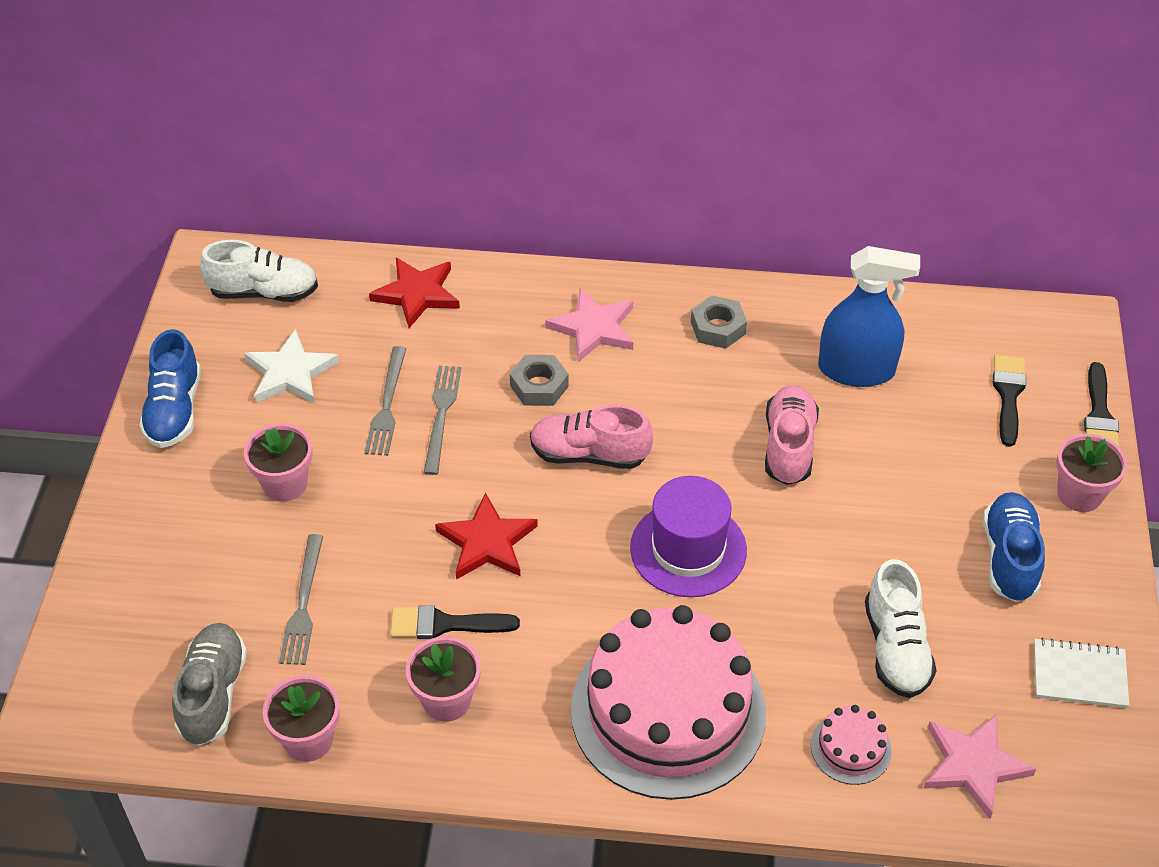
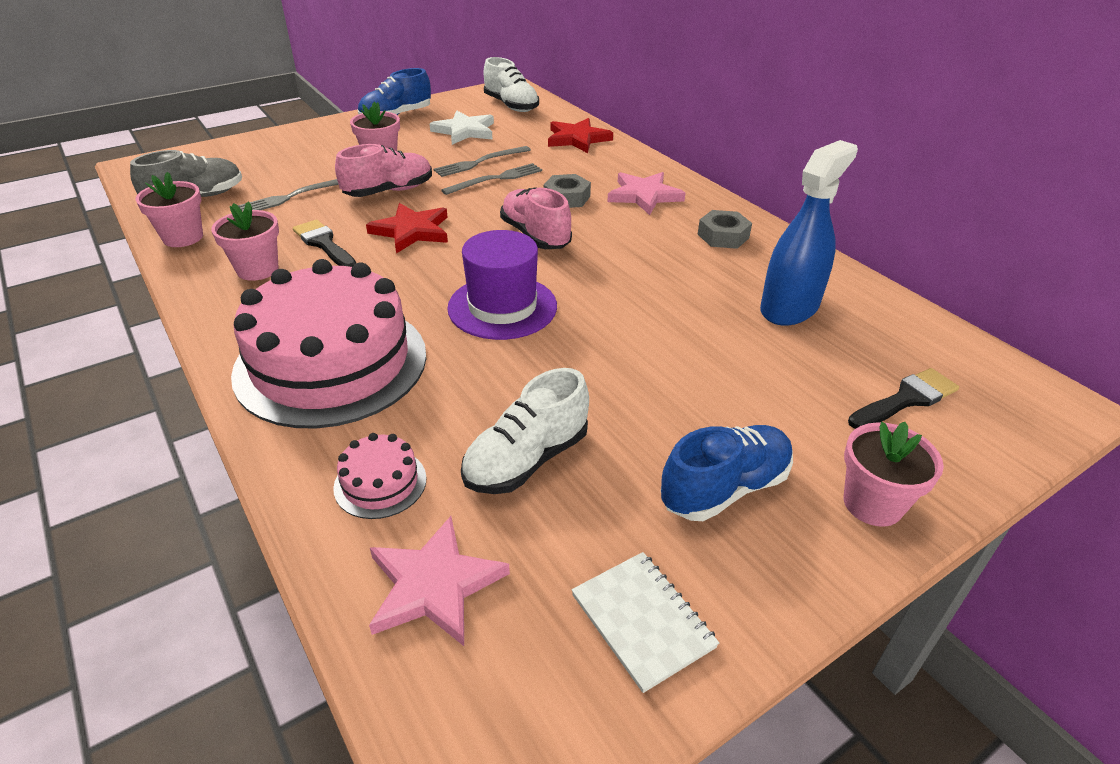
camera: 50 degrees right, 10 degrees down
(789, 446) = (664, 309): pink shoe -> pink shoe (389, 191)
(856, 370) = (789, 308): blue spray bottle -> blue spray bottle turned 105 degrees counterclockwise
(1099, 415) = (988, 471): black brush -> none

